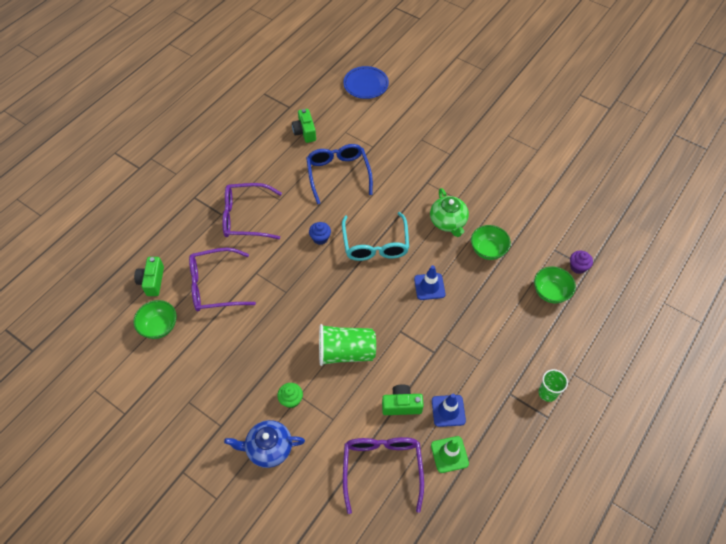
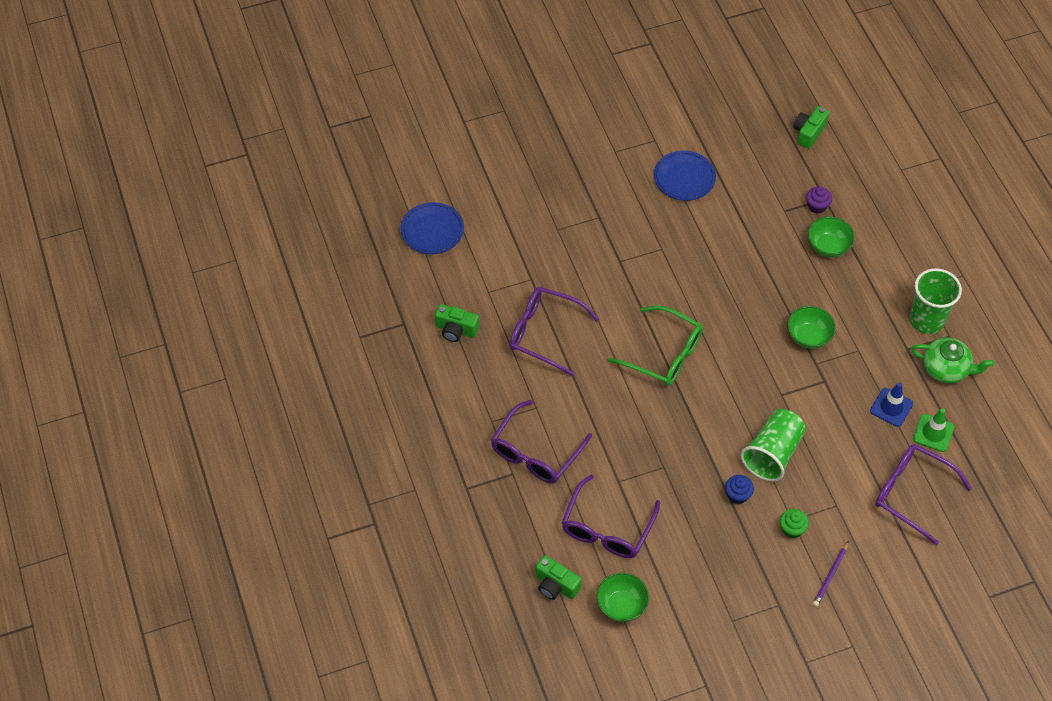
camera: 55 degrees left, 0 degrees up
(268, 448) = (830, 575): blue teapot -> purple pencil
(320, 238) = (618, 398): blue cupcake -> blue cupcake (737, 495)
(338, 174) = (544, 333): blue glasses -> purple glasses
(375, 244) = (664, 354): turquoise glasses -> green glasses
(401, 405) = (860, 441): green camera -> green camera (809, 132)
(429, 286) = (749, 339): blue traffic cone -> none
(448, 222) = (685, 275): green teapot -> green teapot (946, 369)
(488, 250) = (744, 264): green bowl -> green bowl (808, 337)
(524, 180) = (684, 178): none -> blue plate
(547, 393) = (926, 320): green cup -> green cup, size x1.72

